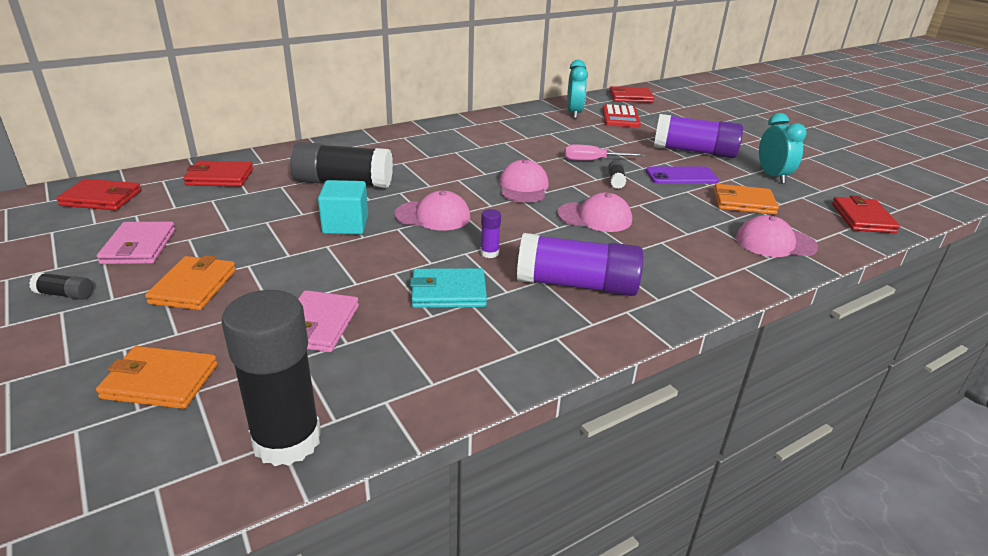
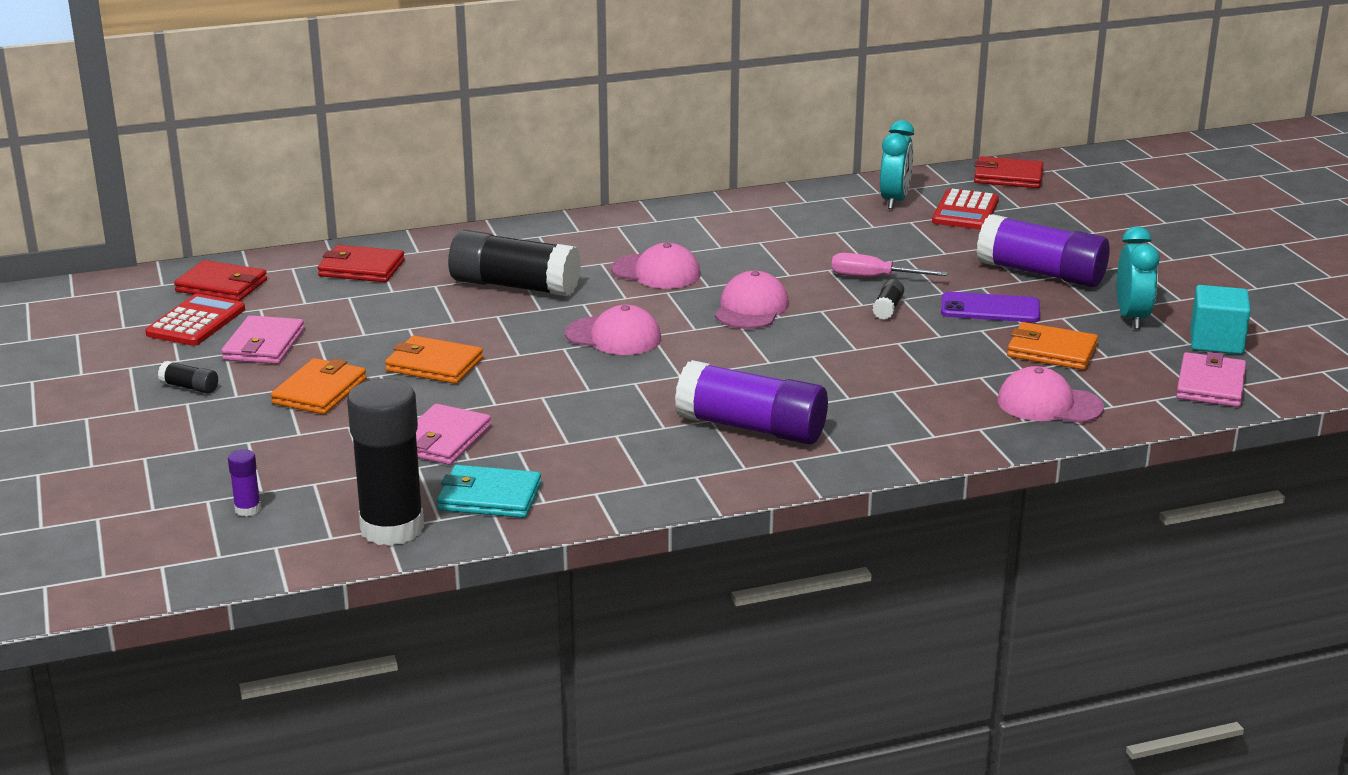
camera: 15 degrees right, 5 degrees down
(76, 231) = (196, 322): none -> red calculator
(160, 381) = (282, 472): orange wallet -> orange wallet (434, 365)
(345, 225) = (502, 339): turquoise cube -> turquoise cube (1216, 342)
(448, 292) = (596, 422): turquoise wallet -> turquoise wallet (489, 497)
(489, 253) = (664, 385): purple glue stick -> purple glue stick (248, 509)
(595, 217) = (825, 354): pink cap -> pink cap (656, 272)
(862, 218) = (1210, 384): red wallet -> pink wallet

